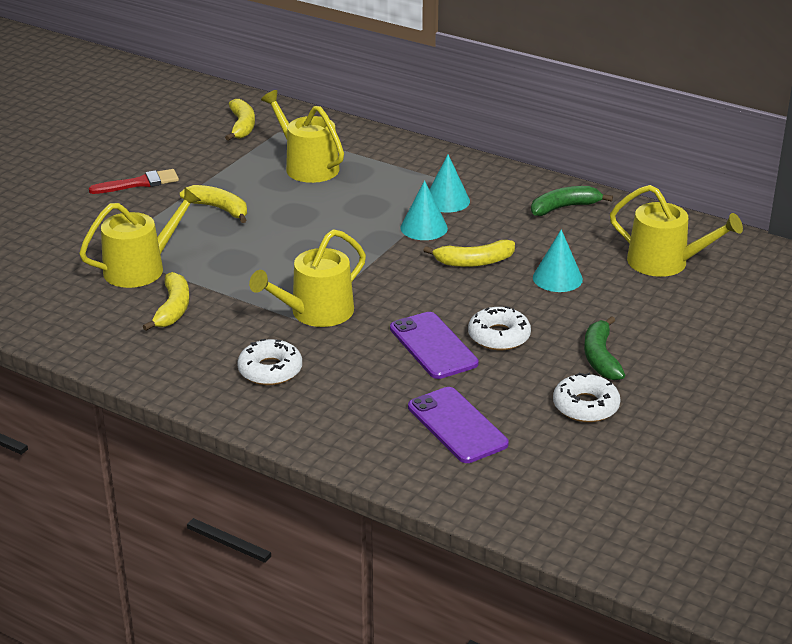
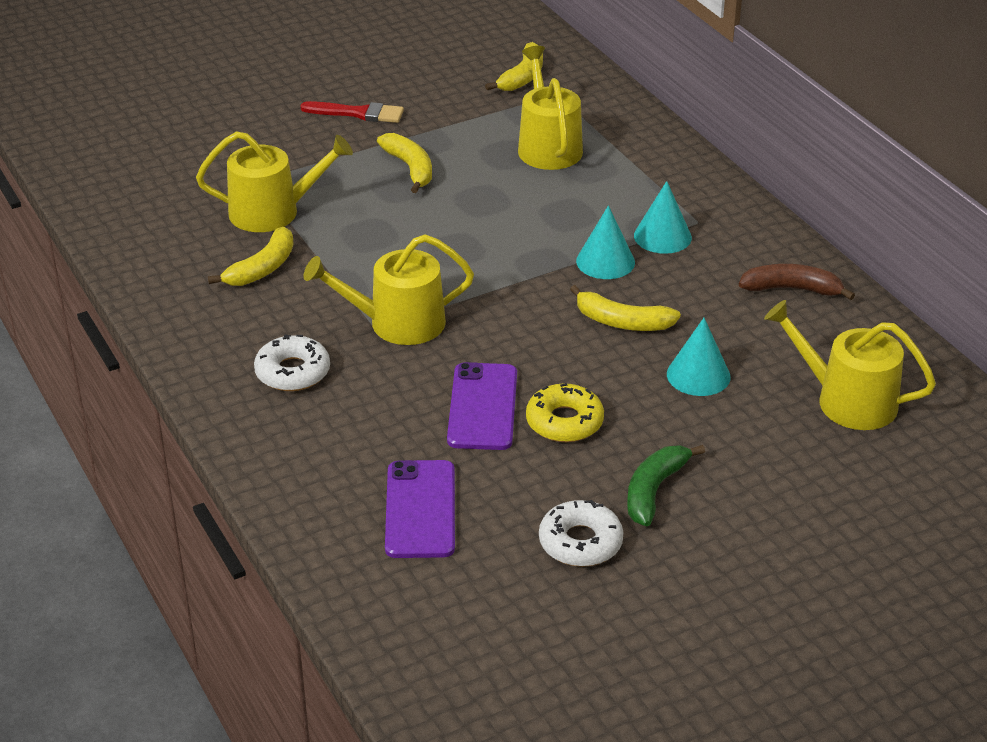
camera: 30 degrees right, 5 degrees up
(499, 336) = (564, 422): white donut -> yellow donut
(564, 207) = (792, 289): green banana -> brown banana
(665, 263) = (847, 400): yellow watering can -> yellow watering can turned 150 degrees clockwise

